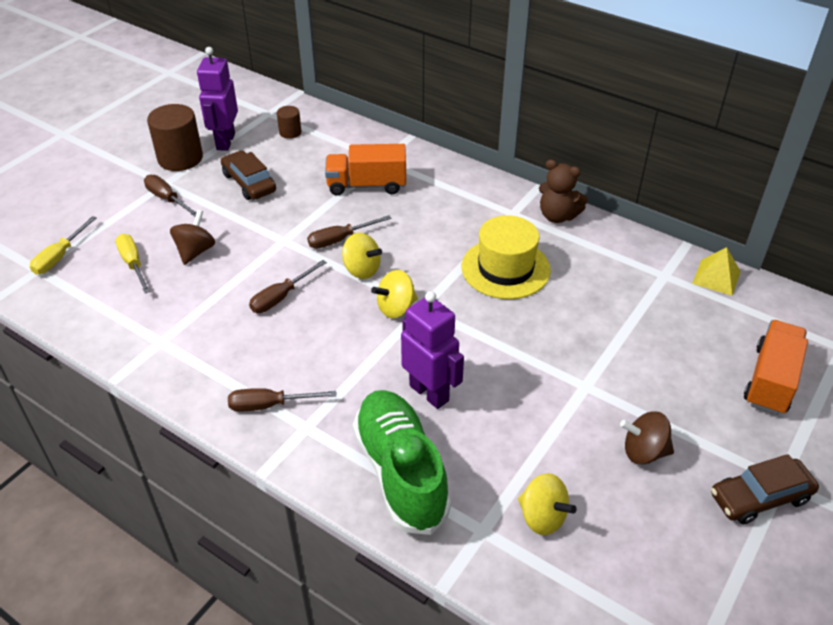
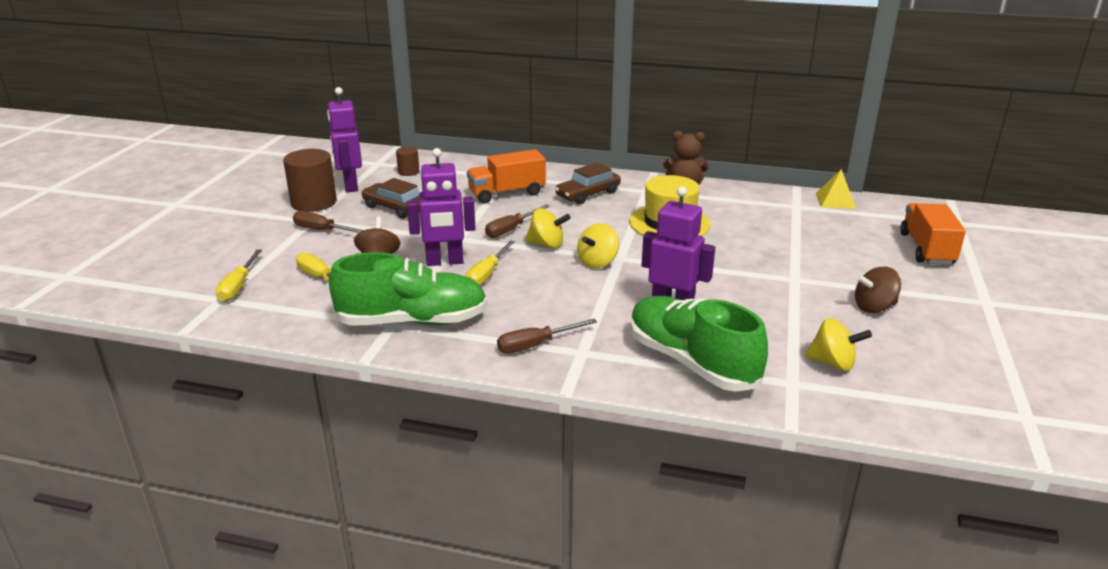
camera: 20 degrees left, 15 degrees down
(180, 342) = (412, 321): none -> green shoe
(252, 270) = (445, 262): none -> purple robot
(281, 297) = (487, 274): brown screwdriver -> yellow screwdriver
(760, 497) = (981, 314): brown car -> brown car (588, 194)

